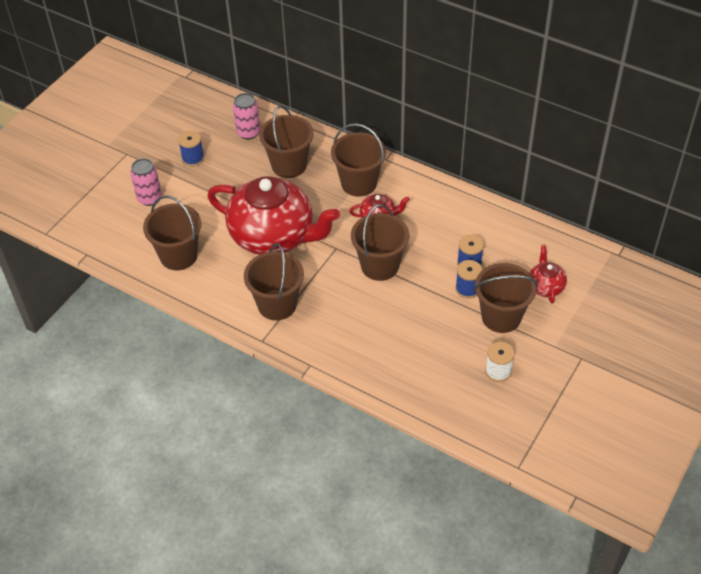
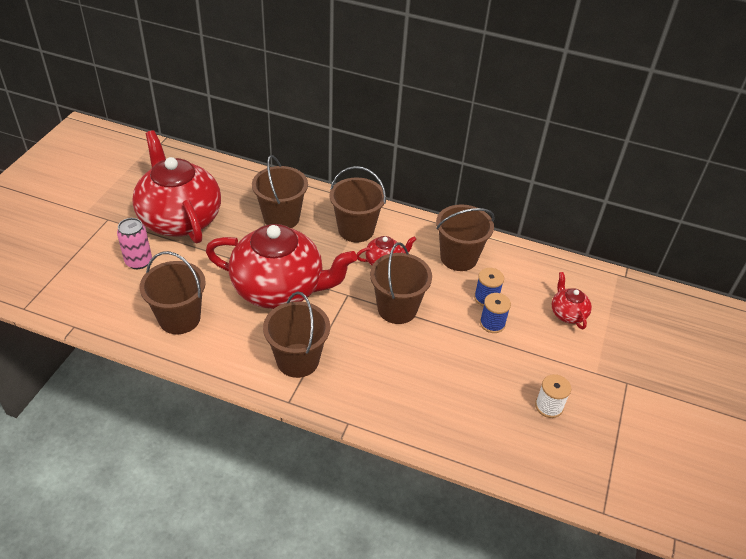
camera: 15 degrees left, 5 degrees down
(193, 158) = (180, 219): blue spool -> red teapot
(248, 132) = (234, 190): pink can -> none
(501, 317) = (534, 348): brown bucket -> brown bucket (458, 258)

